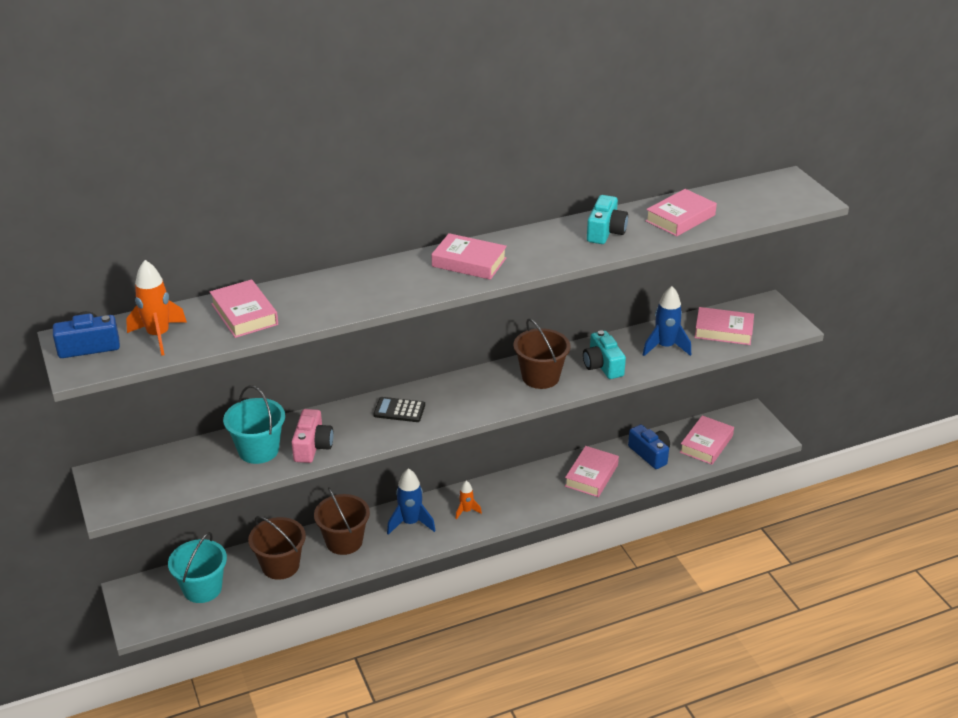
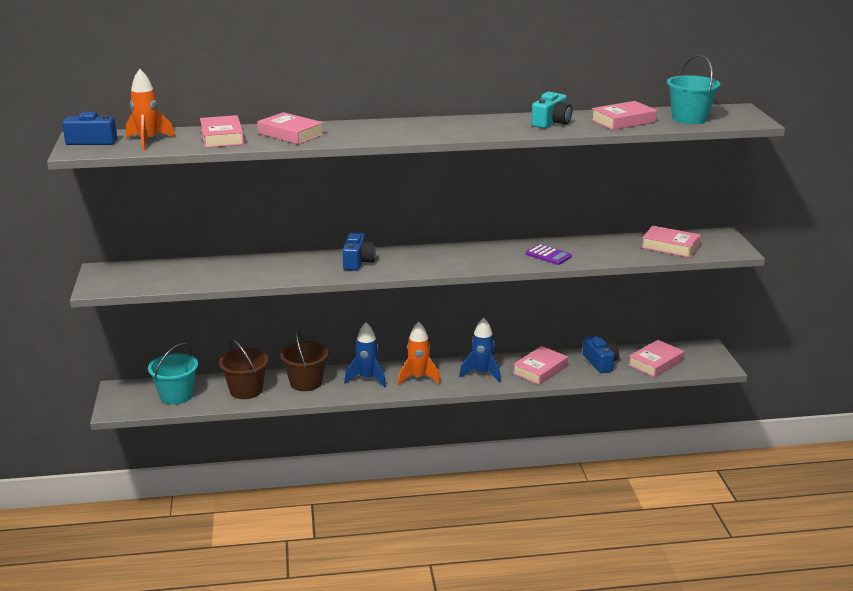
camera: 15 degrees right, 10 degrees down
(258, 450) = (230, 271): turquoise bucket -> turquoise bucket (689, 118)
(312, 446) = (274, 274): pink camera -> none
(399, 410) = (358, 262): black calculator -> blue camera
(466, 511) = (418, 378): orange rocket -> orange rocket, size x1.74
(469, 262) = (423, 128): pink book -> pink book (291, 134)
(540, 377) = (490, 256): brown bucket -> none
(602, 365) = (548, 255): turquoise camera -> purple calculator
(665, 347) = (611, 250): blue rocket -> blue rocket (482, 373)

